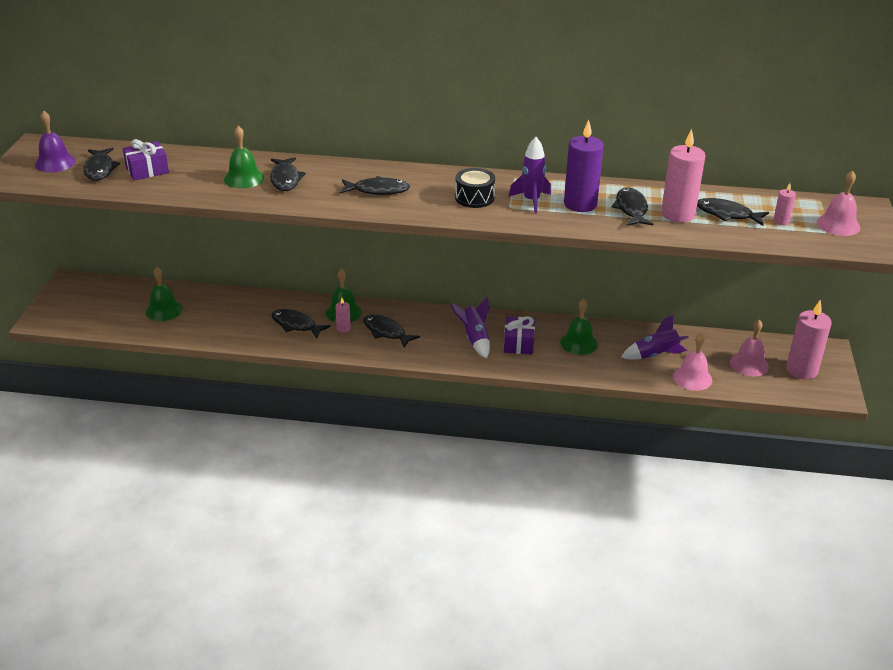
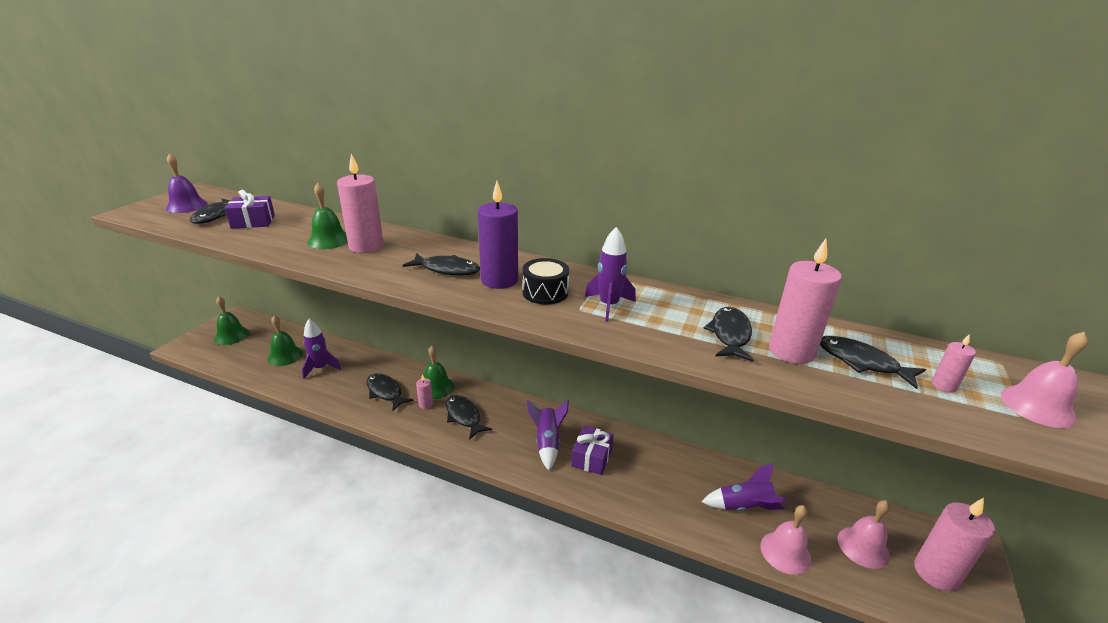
camera: 15 degrees right, 5 degrees down
(212, 315) = (321, 368): none -> purple rocket
(285, 179) = (366, 246): black fish -> pink candle
(579, 343) = (658, 471): green bell -> green bell (231, 335)
(580, 204) = (666, 318): purple candle -> purple candle (499, 280)

